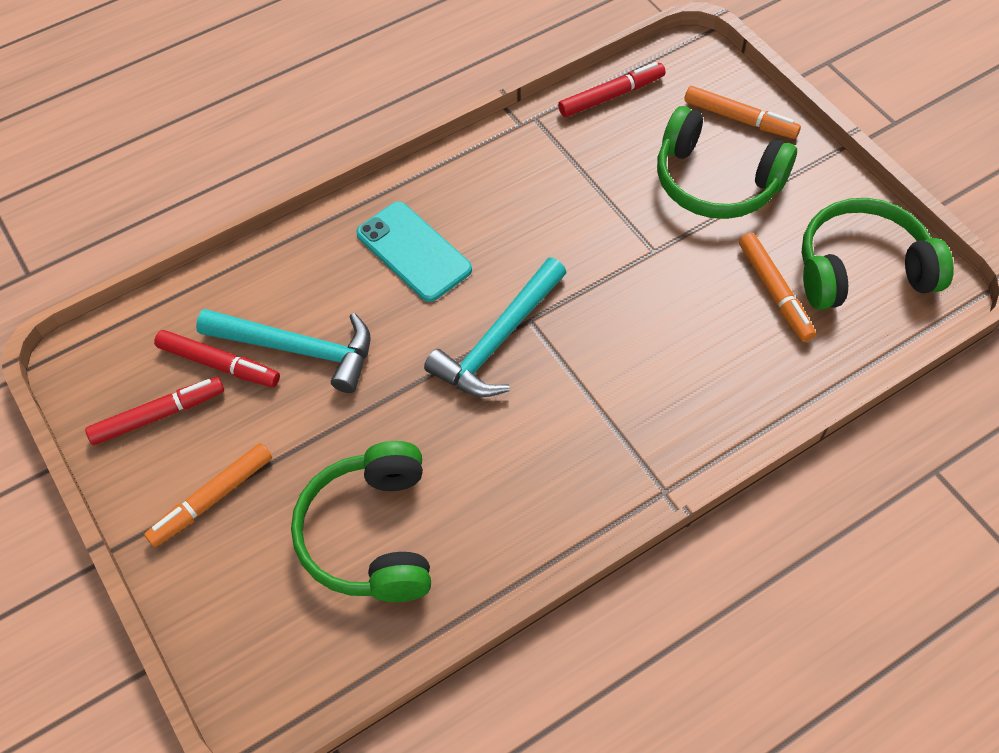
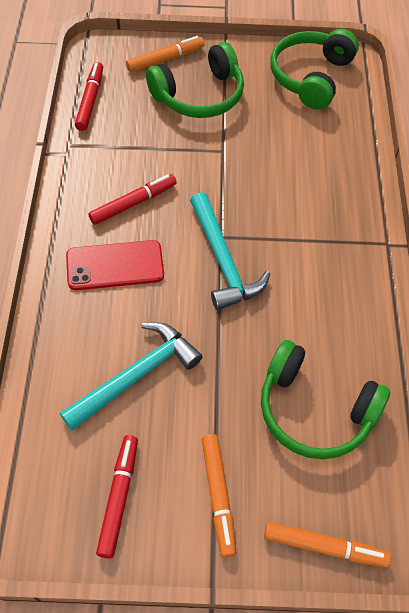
camera: 60 degrees left, 0 degrees up
(219, 364) = (107, 432): red marker -> red marker (133, 203)
(414, 251) = (115, 265): turquoise phone -> red phone
(774, 292) = (295, 118): orange marker -> orange marker (324, 547)

